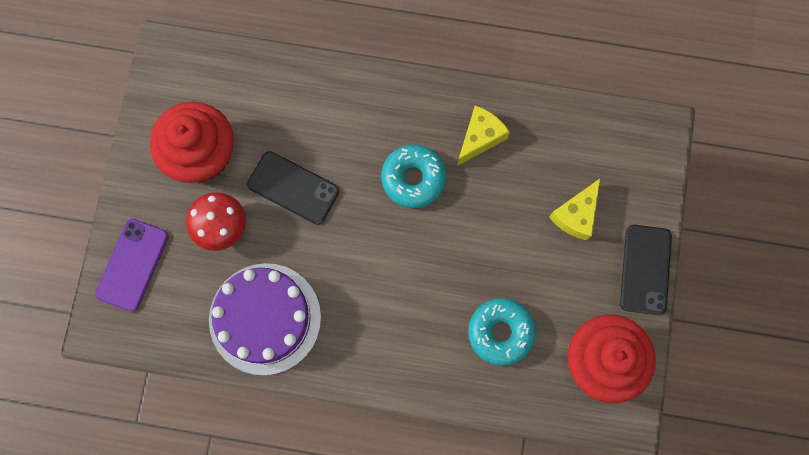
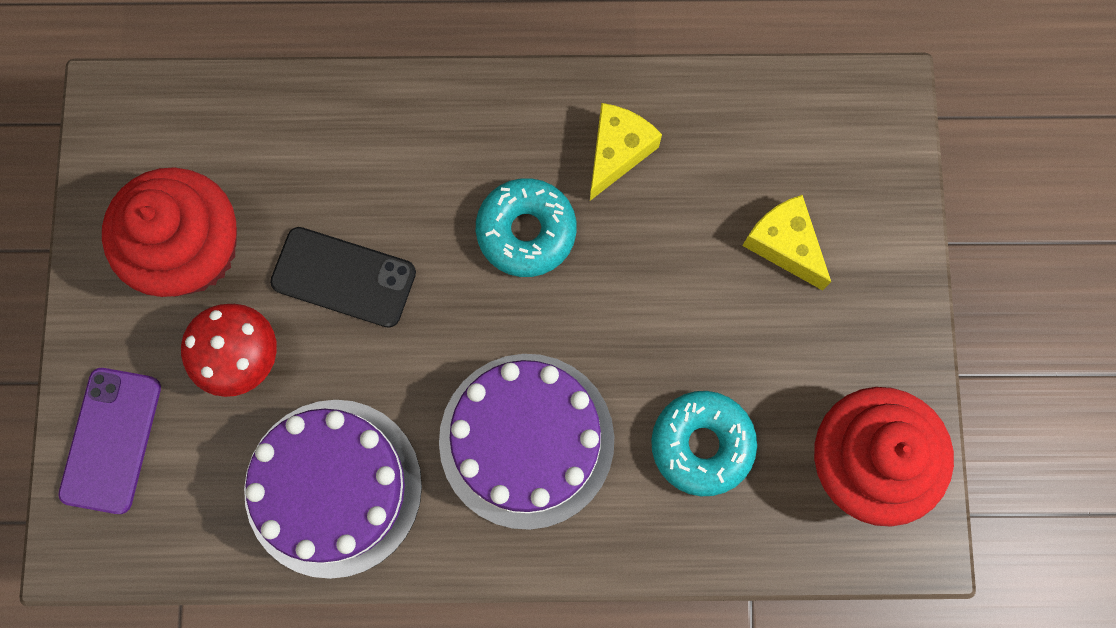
camera: 10 degrees left, 0 degrees up
(390, 310) = (526, 440): none -> purple cake
(576, 215) = (784, 245): yellow cheese -> yellow cheese turned 120 degrees clockwise
(645, 269) = (904, 309): black phone -> none

